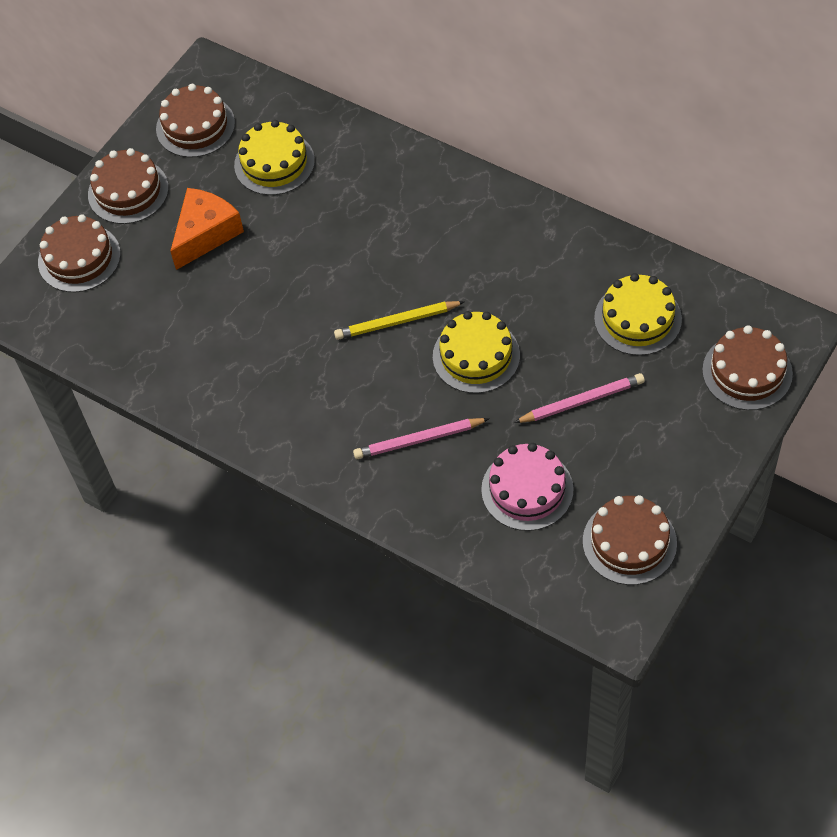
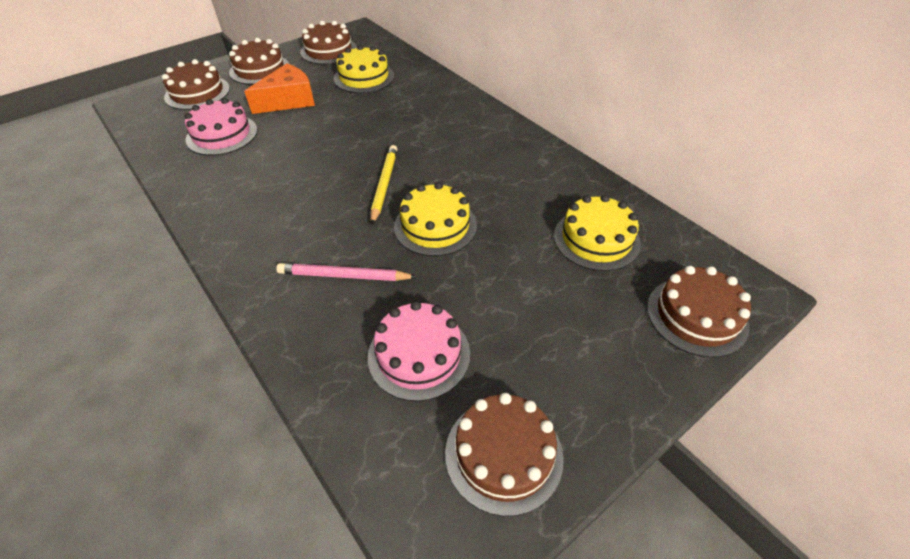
camera: 15 degrees right, 10 degrees down
(165, 313) = (222, 135): none -> pink cake
(396, 322) = (384, 185): yellow pencil -> yellow pencil turned 90 degrees clockwise
(582, 401) = (514, 291): pink pencil -> none

